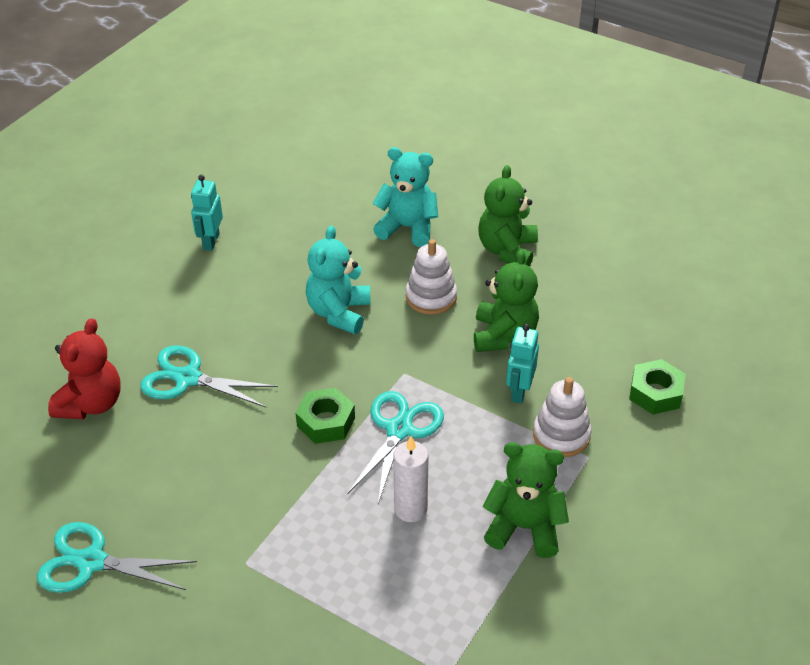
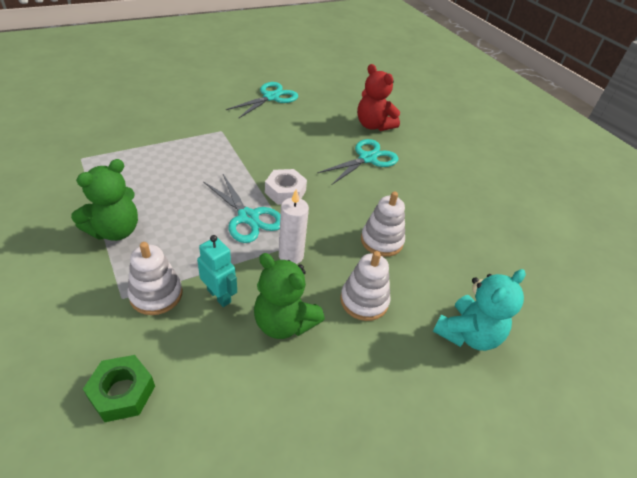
camera: 115 degrees right, 0 degrees up
(211, 241) = (500, 213): turquoise robot -> none
(326, 422) = (285, 192): green nut -> white nut
(339, 313) = (381, 241): turquoise teddy bear -> white stacking toy
(410, 509) = (186, 193): white candle -> white candle (291, 256)
(507, 250) = (393, 397): green teddy bear -> none

